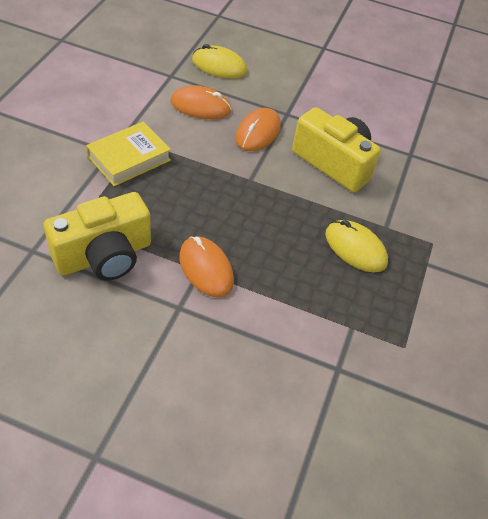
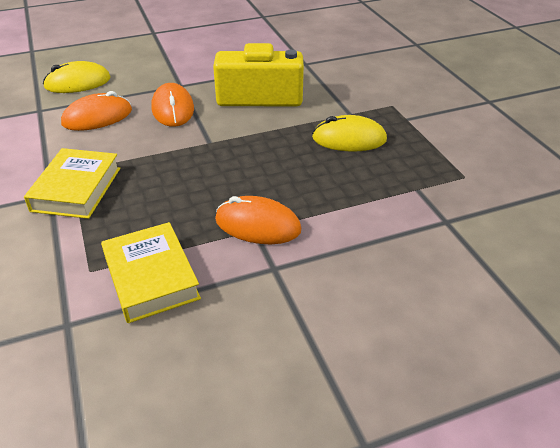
camera: 35 degrees left, 10 degrees down
(104, 256) = (151, 277): yellow camera -> yellow book

